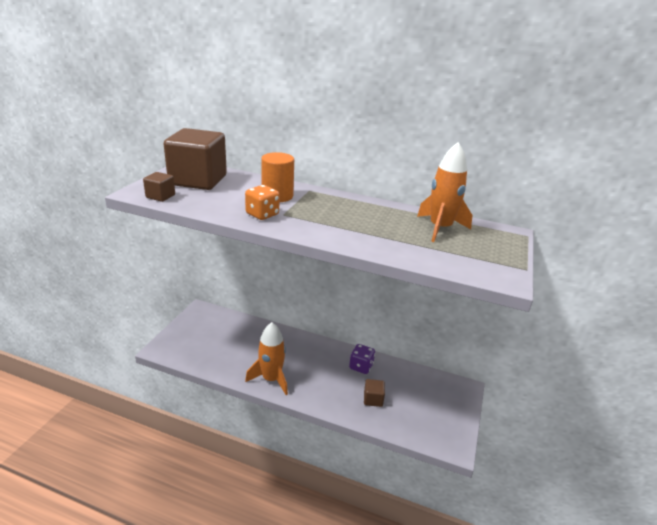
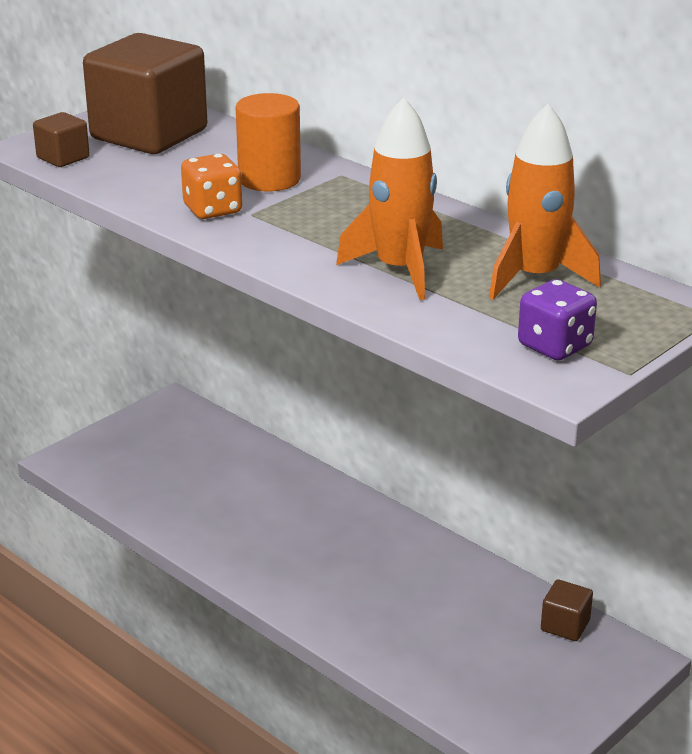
camera: 25 degrees right, 0 degrees up
(271, 379) = (238, 552): orange rocket -> orange rocket (399, 270)
(361, 366) = (432, 569): purple dice -> purple dice (554, 346)
(373, 399) = (417, 631): brown cube -> brown cube (565, 625)

